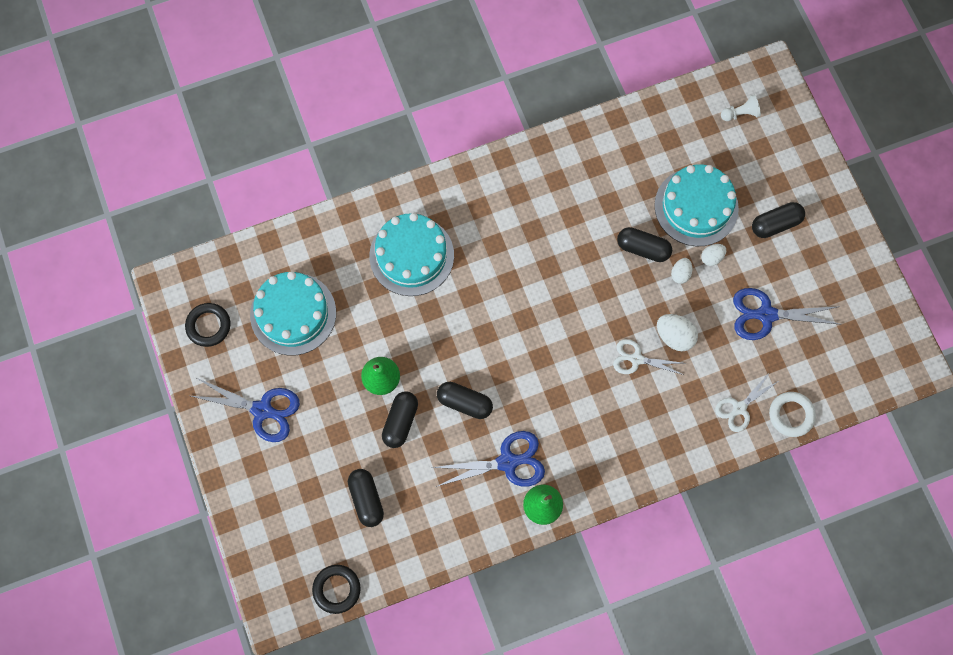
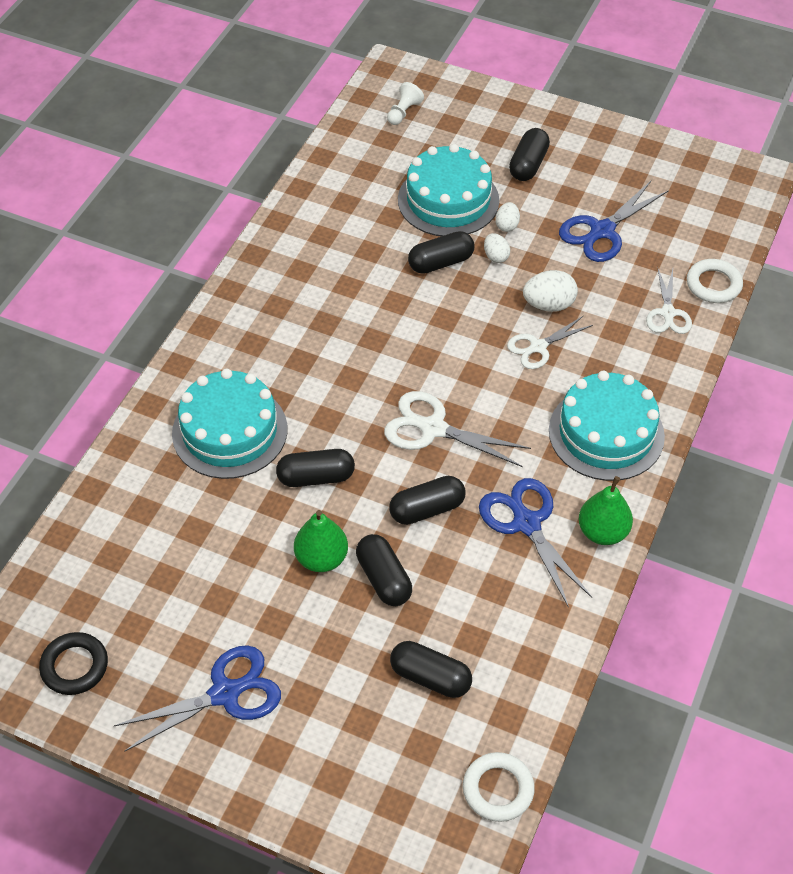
camera: 45 degrees left, 20 degrees down
(293, 314) = (160, 578): turquoise cake -> turquoise cake (606, 433)
(336, 589) = (498, 789): black ring -> white ring
(427, 327) = (316, 477): none -> black capsule
(507, 462) = (526, 523): blue scissors -> blue scissors turned 60 degrees counterclockwise
(520, 356) = (433, 428): none -> white scissors

